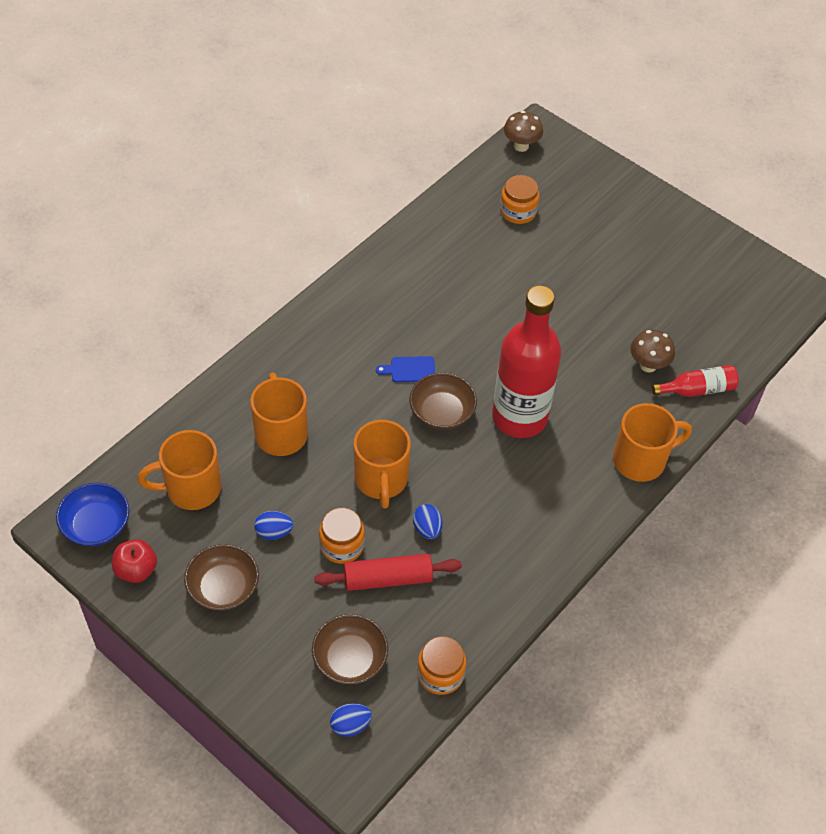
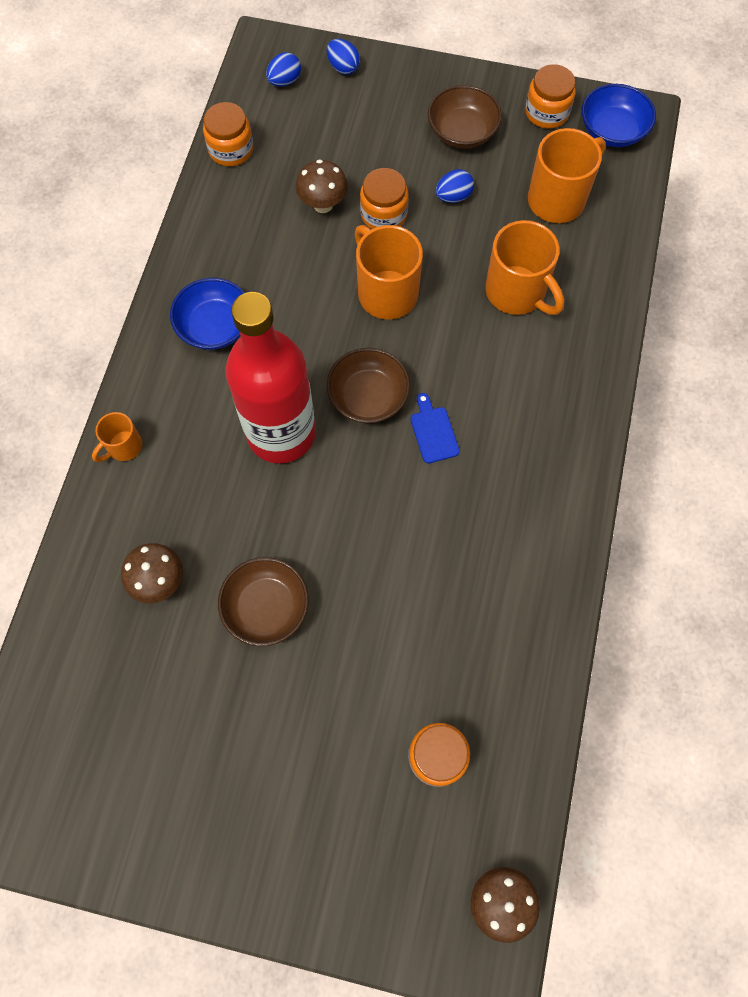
camera: 155 degrees right, 15 degrees up
(136, 570) = (546, 112): red apple -> orange jar
(350, 659) = (315, 127): brown bowl -> brown bowl (266, 607)
(388, 578) = (323, 205): red rolling pin -> brown mushroom
(410, 370) = (433, 432): blue cutting board -> blue cutting board turned 75 degrees counterclockwise
(427, 529) = (313, 266): blue egg -> blue egg (343, 67)
(532, 517) = (215, 326): none -> blue bowl
(641, 460) = (123, 447): orange mug -> orange mug, size x0.54
(697, 389) = (87, 576): red bottle -> none

